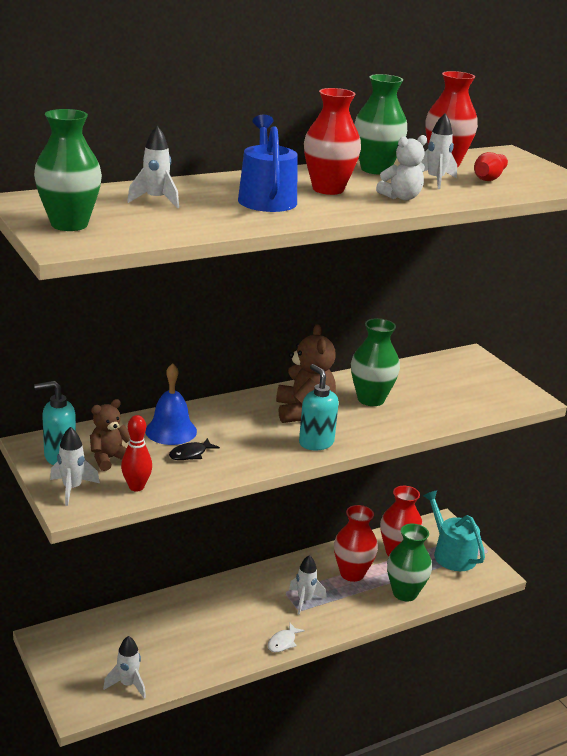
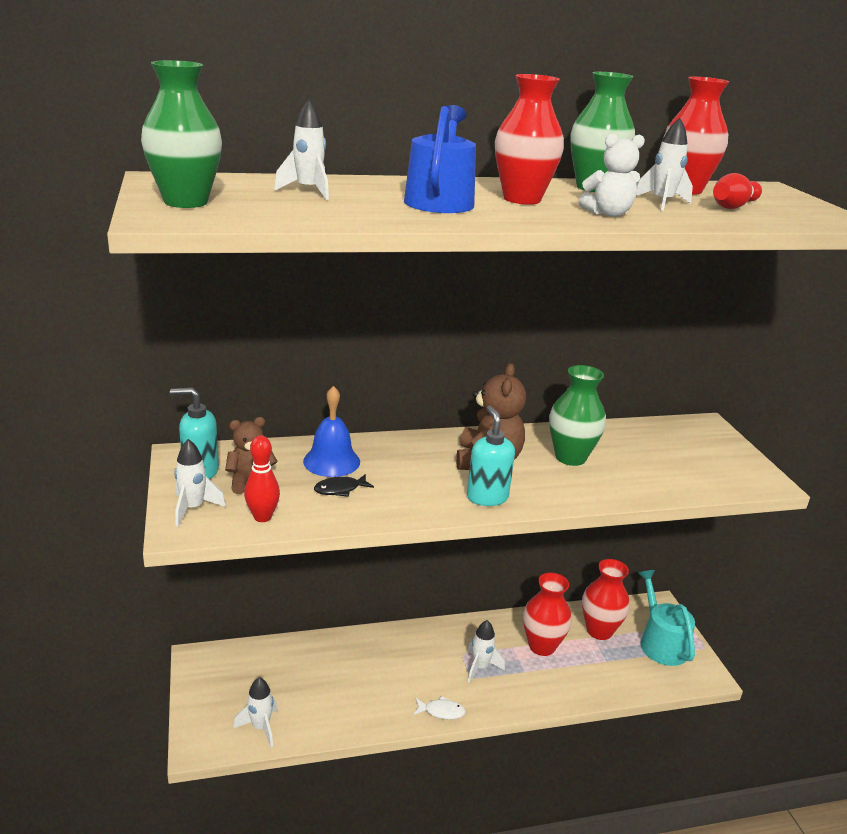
camera: 15 degrees right, 0 degrees up
(283, 642) = (441, 711): white fish -> white fish turned 135 degrees counterclockwise
(405, 593) = (595, 679): green vase -> none

